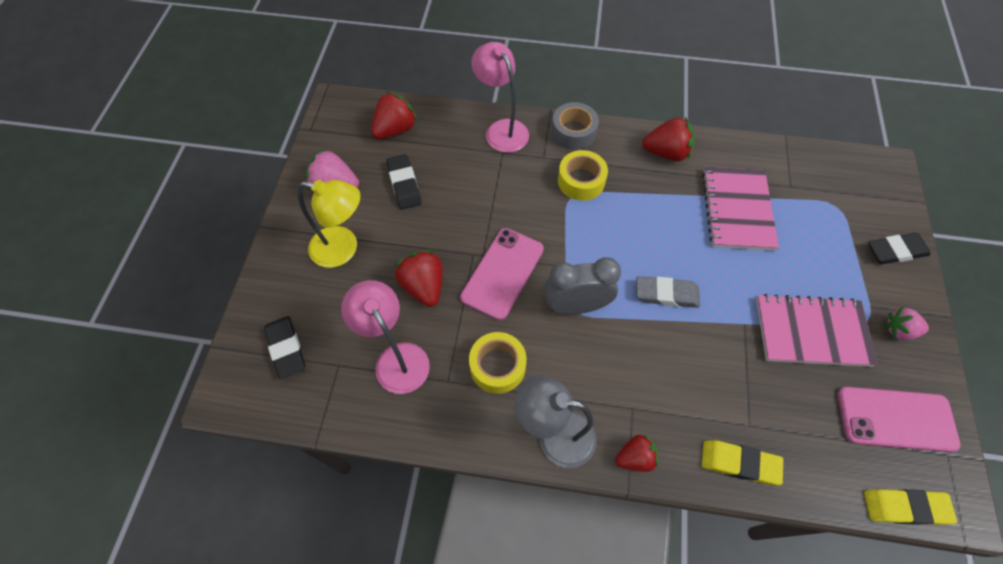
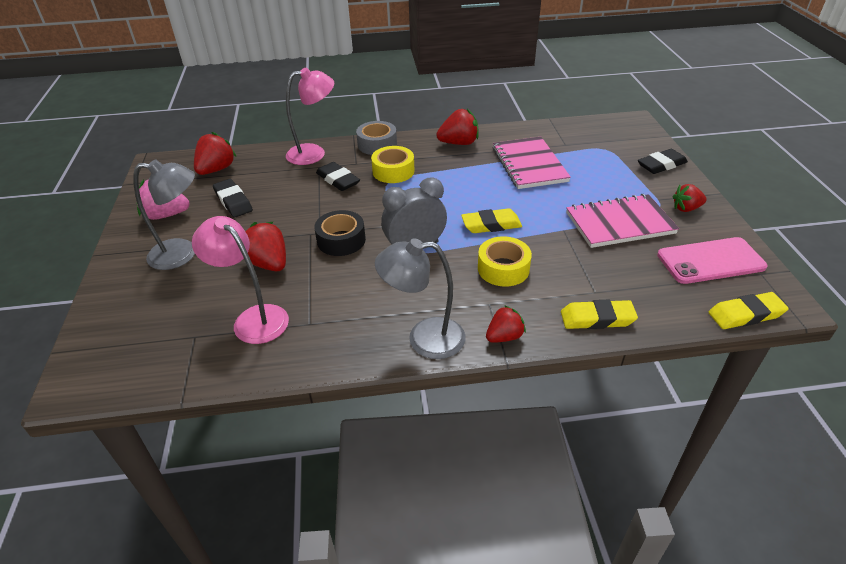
camera: 15 degrees left, 20 degrees down
(286, 348) = (136, 336): black eraser -> black eraser (338, 180)
(343, 249) = (183, 254): yellow lamp -> grey lamp
(497, 366) = (355, 302): yellow tape -> yellow tape (503, 268)
(501, 129) = (314, 153): pink lamp -> pink lamp turned 120 degrees clockwise
(502, 273) = (341, 240): pink phone -> black tape
(666, 294) = (491, 225): grey eraser -> yellow eraser
(899, 330) = (686, 208): pink strawberry -> red strawberry

